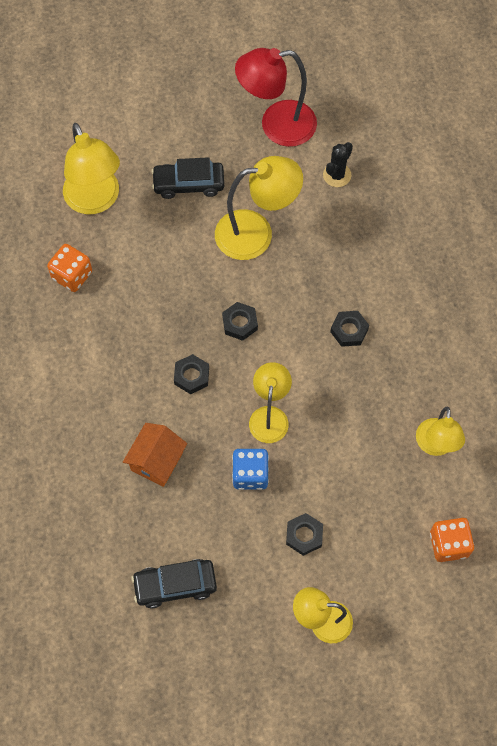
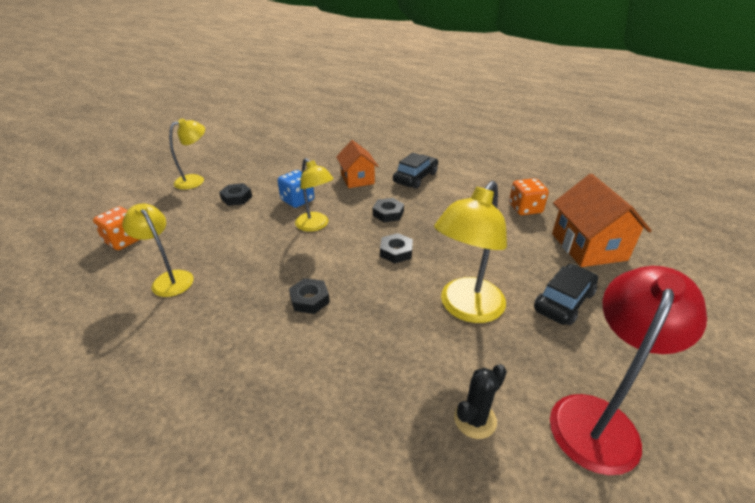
camera: 135 degrees right, 30 degrees down
(95, 201) = (588, 246): yellow lamp -> orange house
(175, 585) = (291, 156): black car -> black car (415, 178)
(337, 175) = (475, 419): black cactus -> black cactus turned 60 degrees clockwise

